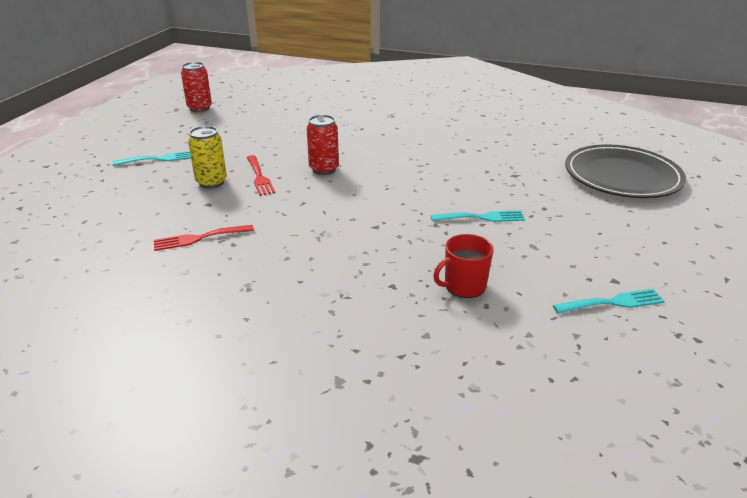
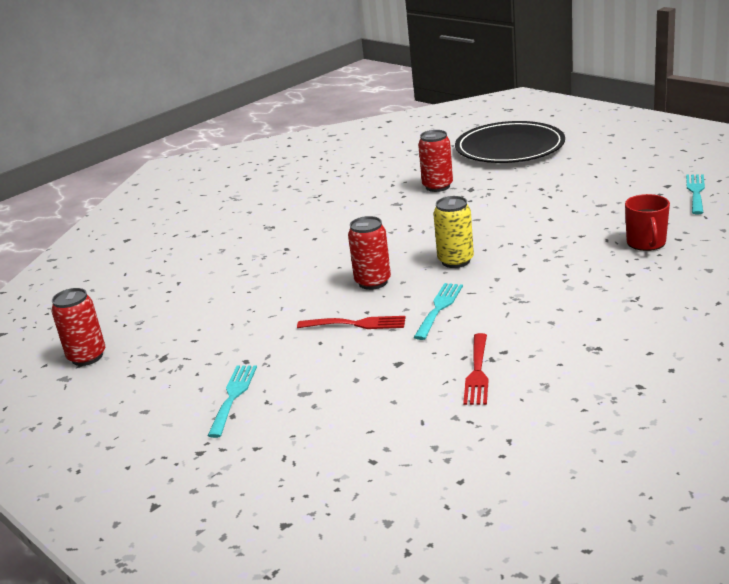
camera: 60 degrees left, 5 degrees down
(211, 182) = (342, 358): yellow can -> yellow can (455, 261)
(482, 217) = (539, 217): turquoise fork -> turquoise fork (439, 308)
(507, 160) = (437, 186): none -> red can

